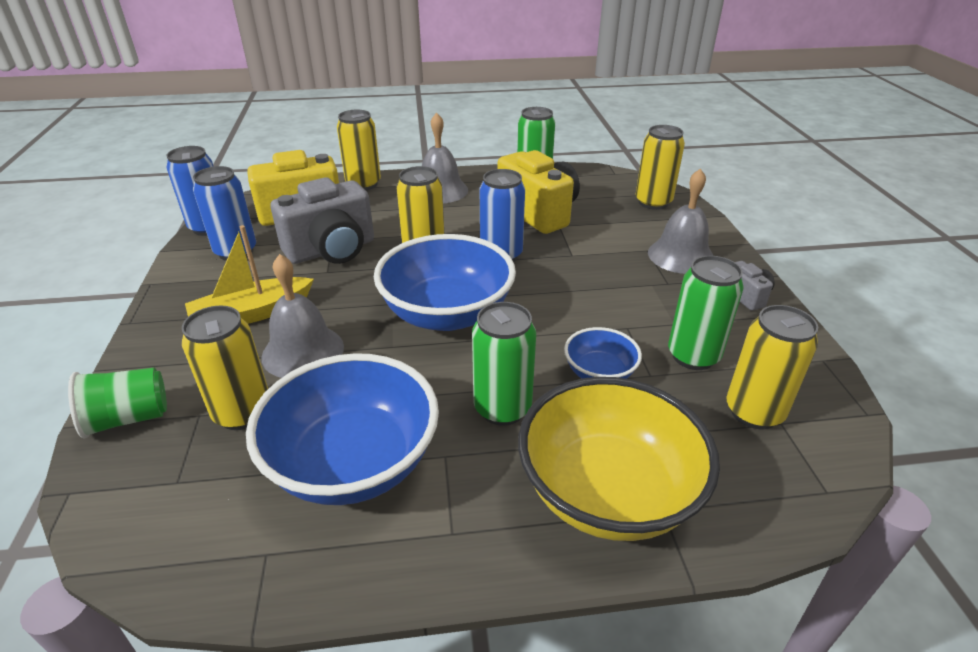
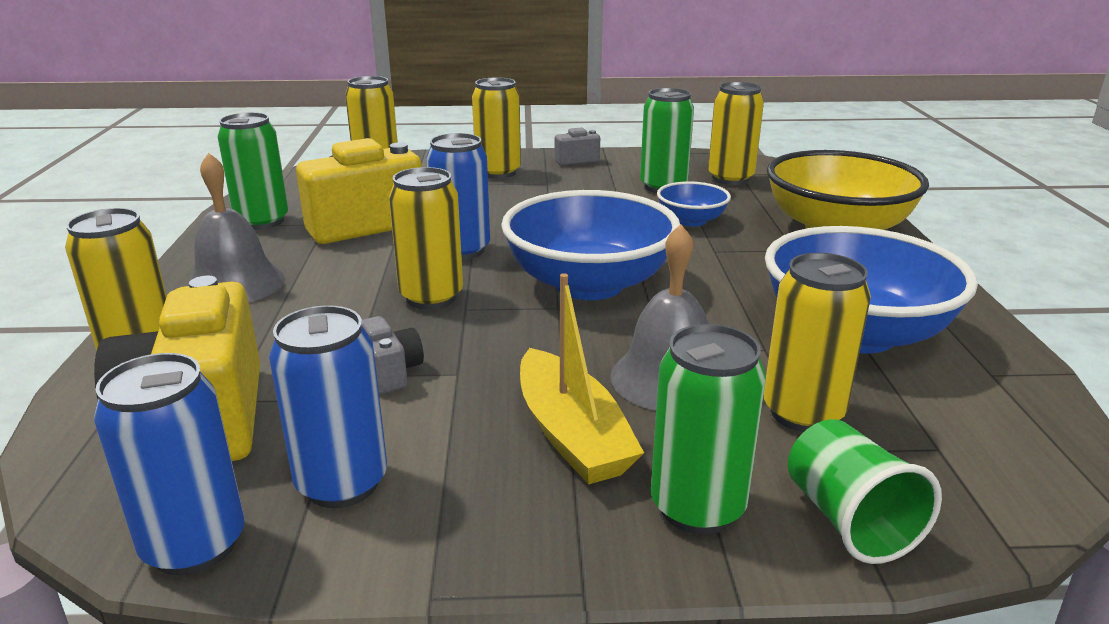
camera: 85 degrees left, 10 degrees down
(332, 250) = (390, 372): grey camera -> grey camera, size x0.47
(502, 408) = (750, 262): green can -> green can (697, 508)
(681, 255) = (498, 172): grey bell -> yellow can

